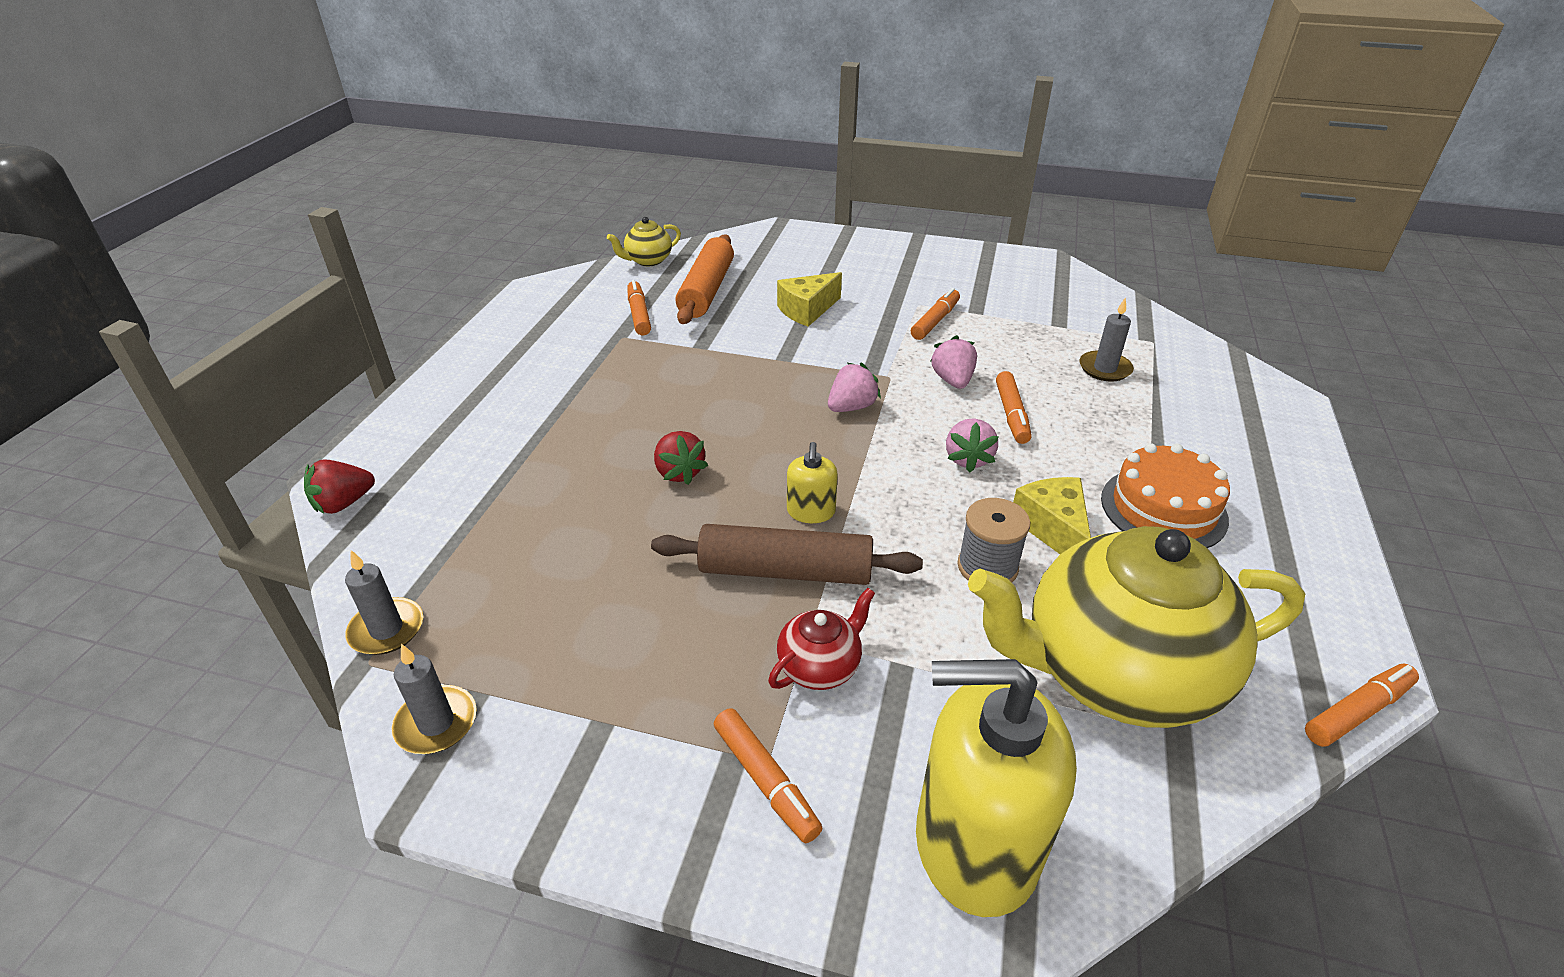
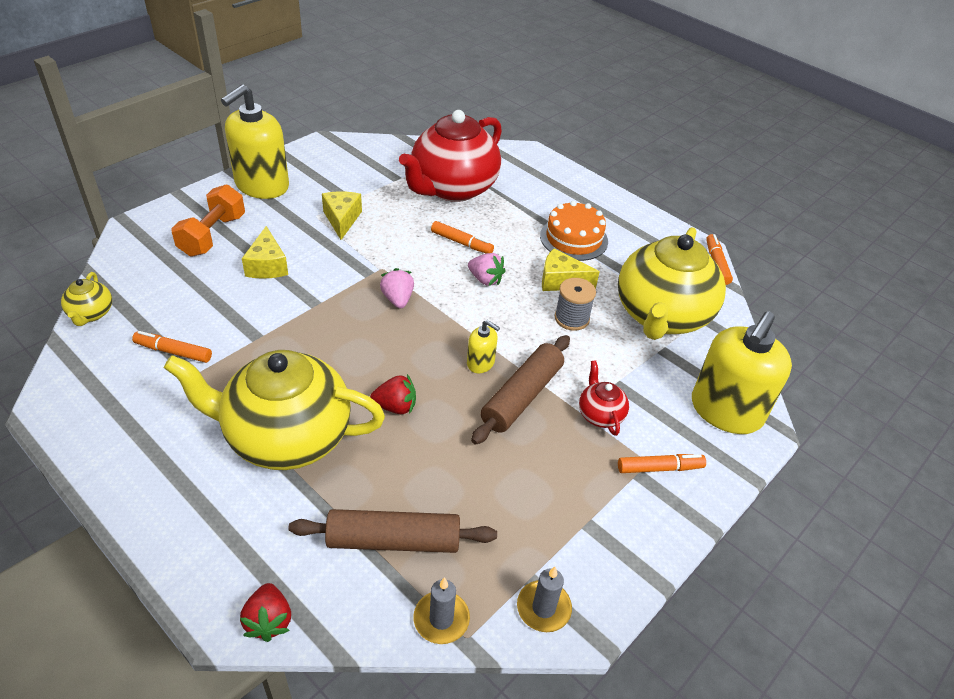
camera: 65 degrees left, 5 degrees up
(482, 548) = (393, 540): none -> brown rolling pin
(579, 419) = (286, 437): none -> yellow teapot
(707, 290) = (181, 301): orange rolling pin -> none
(813, 267) = (213, 235): none -> orange dumbbell
(921, 258) = (261, 185): none -> yellow soap dispenser
(935, 321) = (342, 219): orange marker -> yellow cheese
(952, 380) = (410, 246): pink strawberry -> none
(1105, 369) = (452, 188): grey candle -> red teapot

